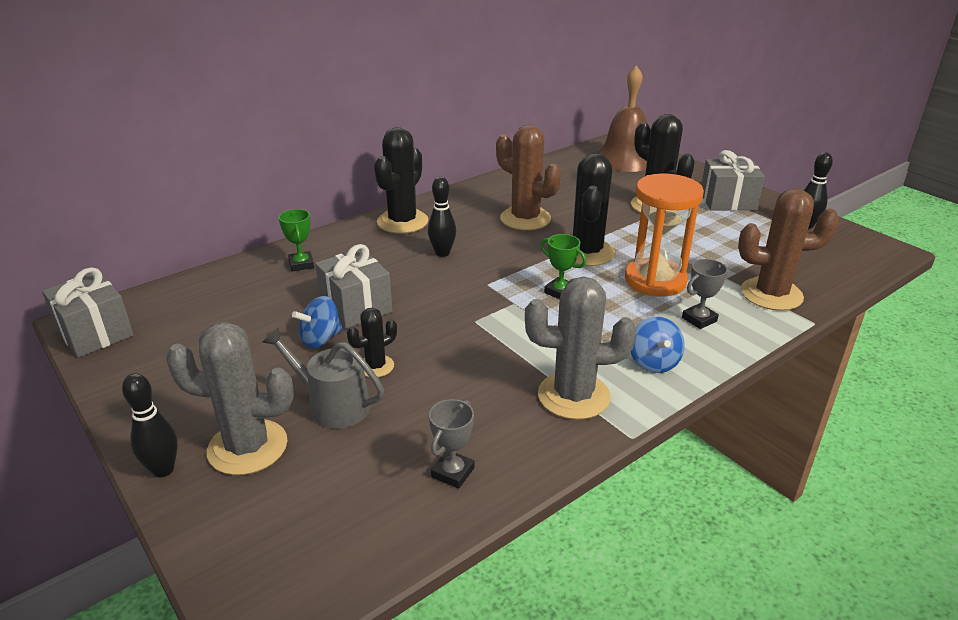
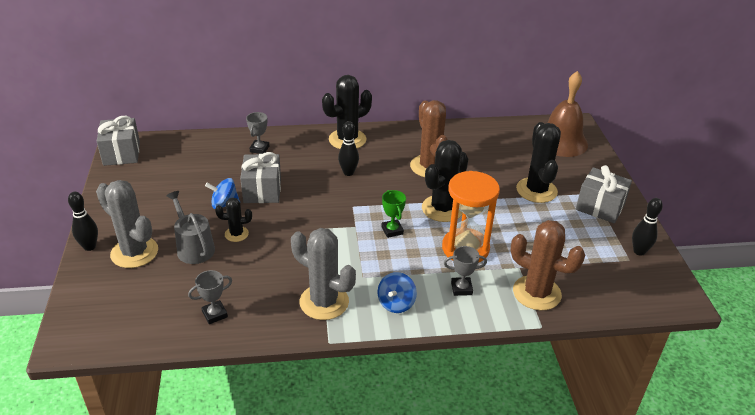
camera: 30 degrees right, 5 degrees up
(301, 264) = (259, 149): green trophy -> grey trophy

